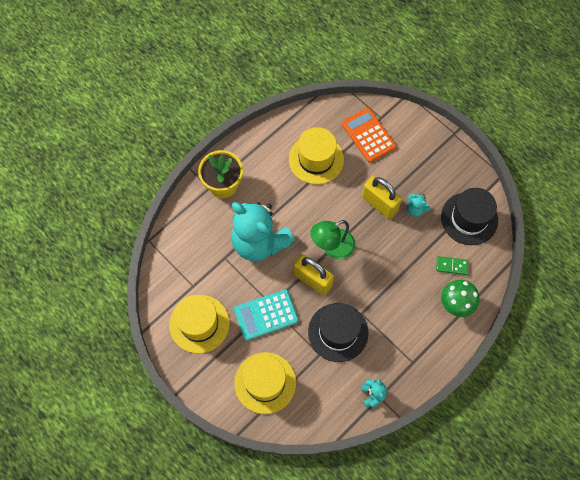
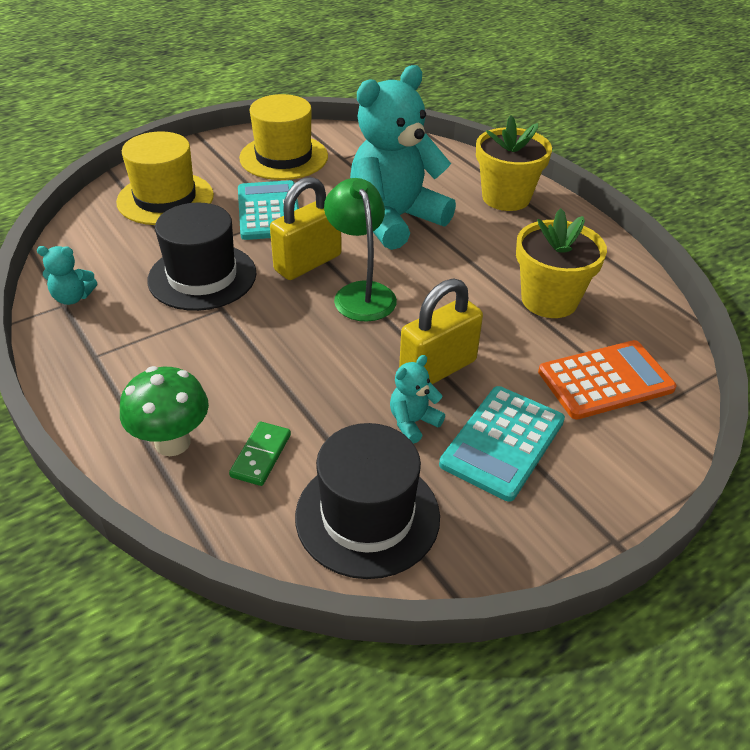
camera: 100 degrees right, 25 degrees down
(316, 159) = (549, 300): yellow hat -> yellow flower pot
(417, 173) = (503, 442): none -> turquoise calculator

